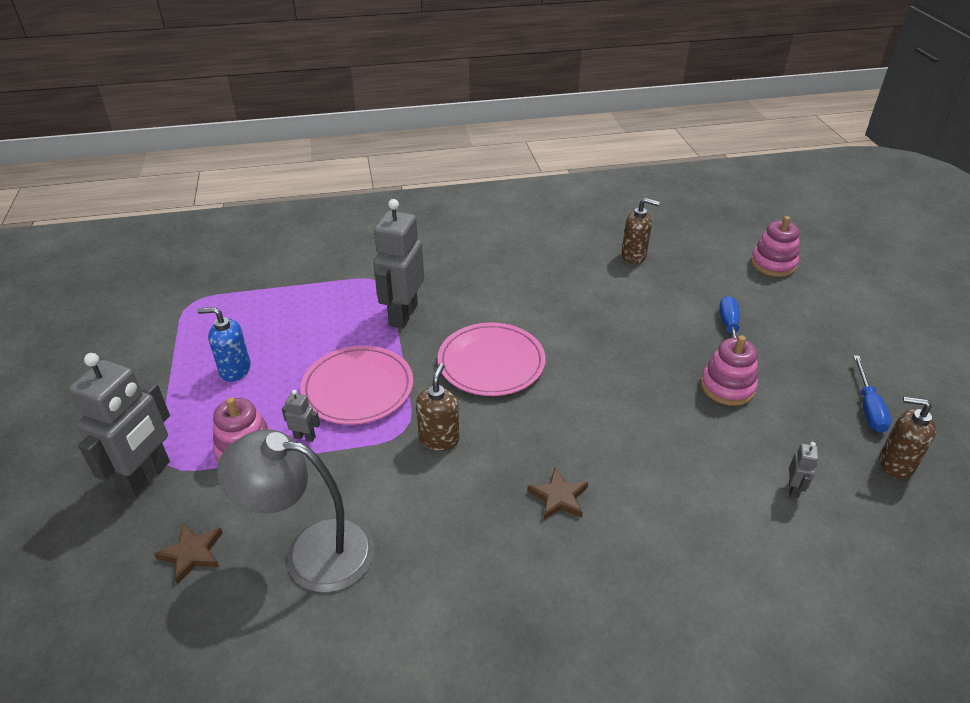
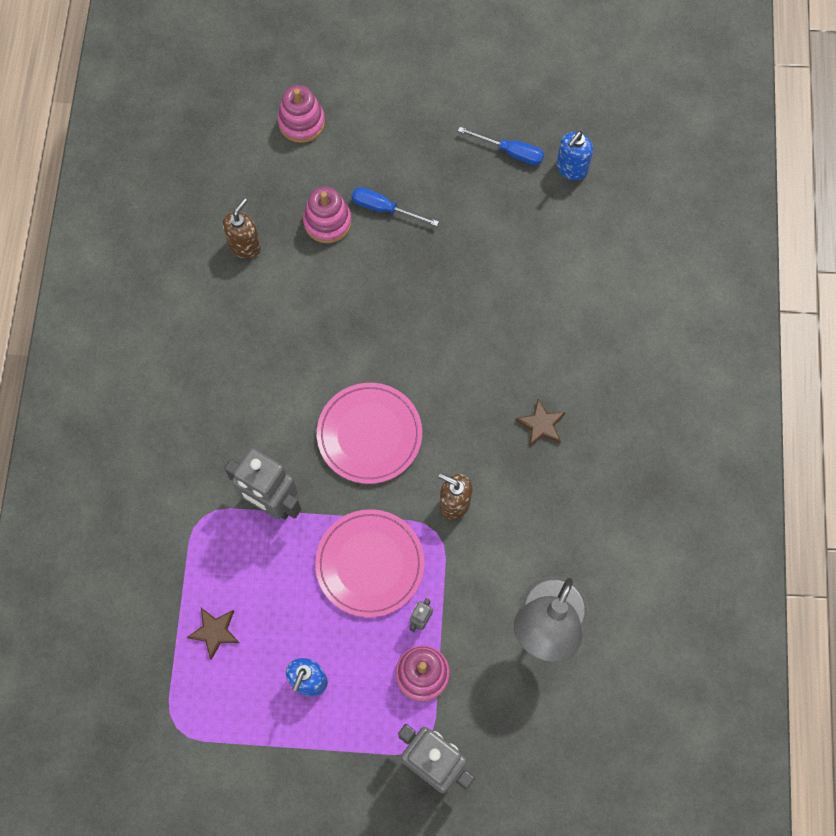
camera: 75 degrees left, 30 degrees up
(192, 553) = (527, 720): brown star -> brown star (215, 632)
(727, 387) = (458, 246): pink stacking toy -> pink stacking toy (327, 222)
(794, 489) = (576, 252): grey robot -> none
(895, 464) = (571, 168): brown soap dispenser -> blue soap dispenser

